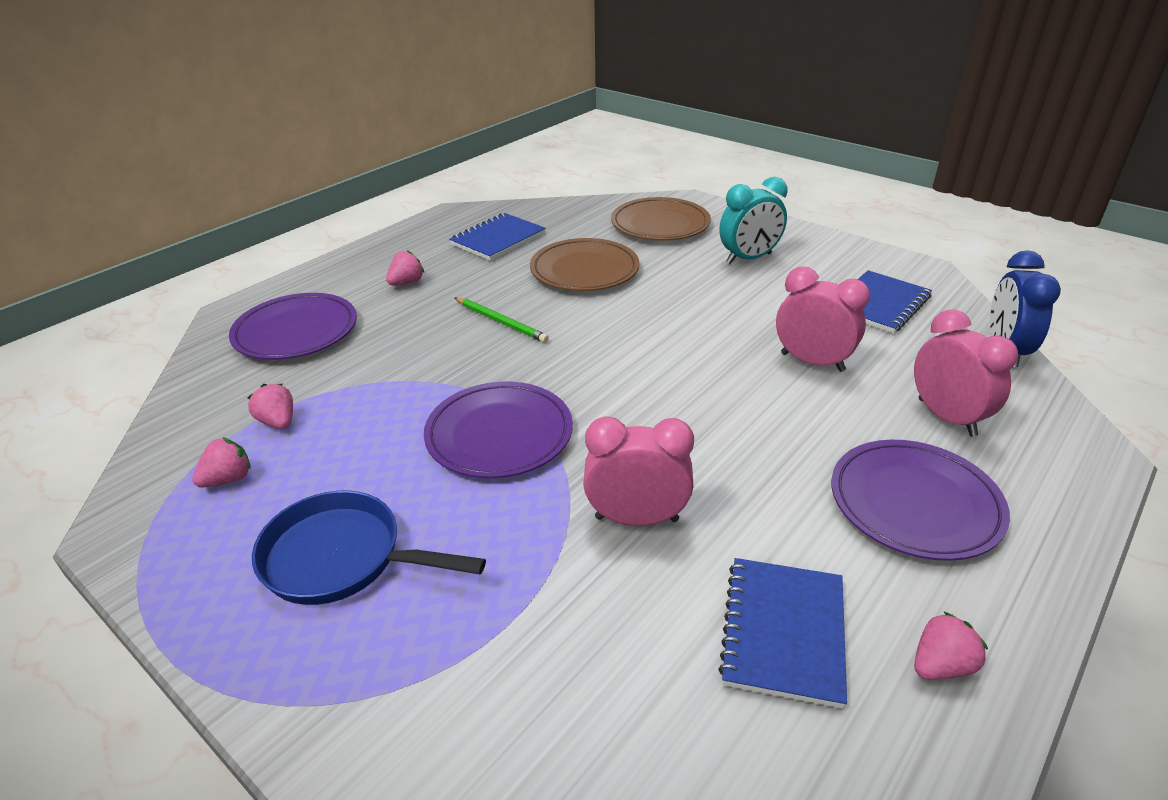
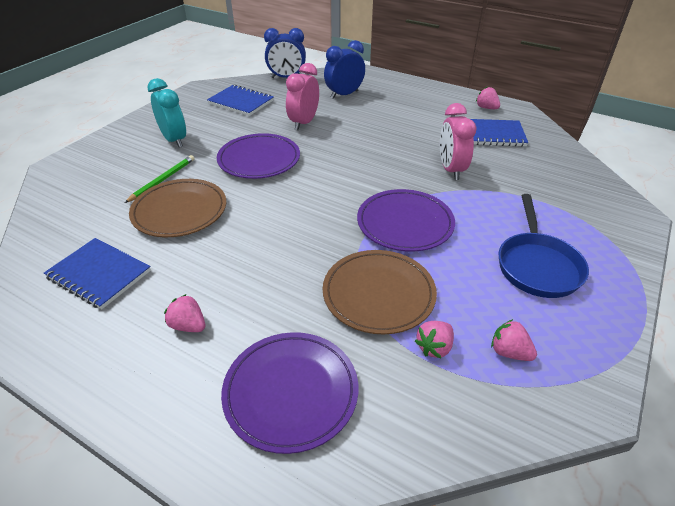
camera: 100 degrees left, 5 degrees up
(501, 322) = (265, 245): green pencil -> green pencil (162, 180)
(660, 224) = (101, 179): brown plate -> brown plate (378, 294)
(914, 503) = (406, 106): purple plate -> purple plate (259, 160)
(946, 417) = (344, 95): pink clock -> blue clock

